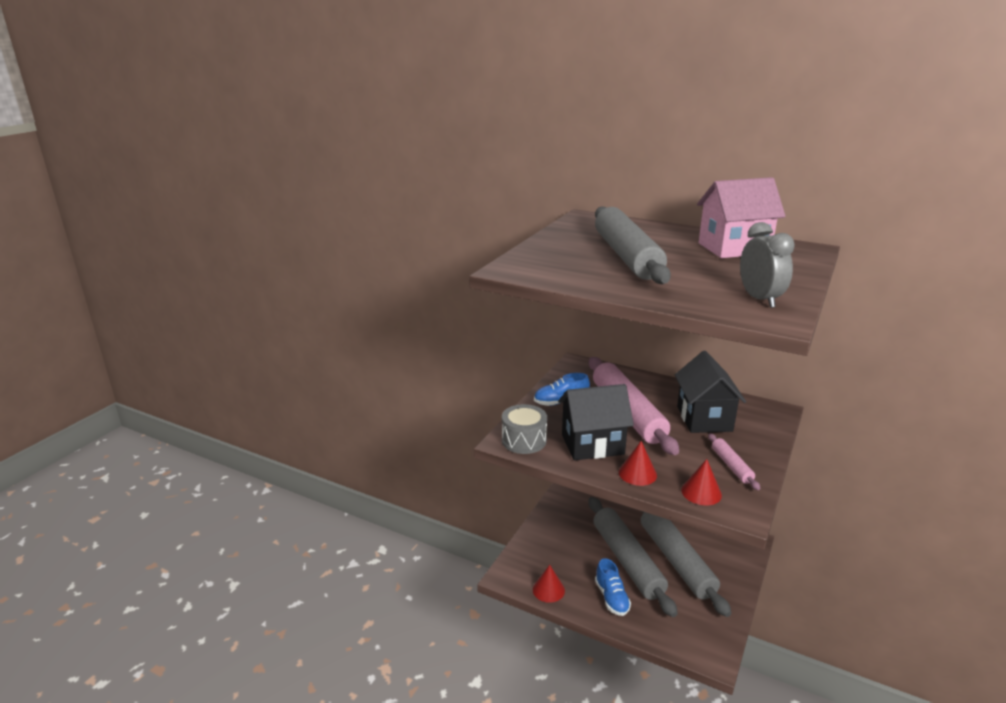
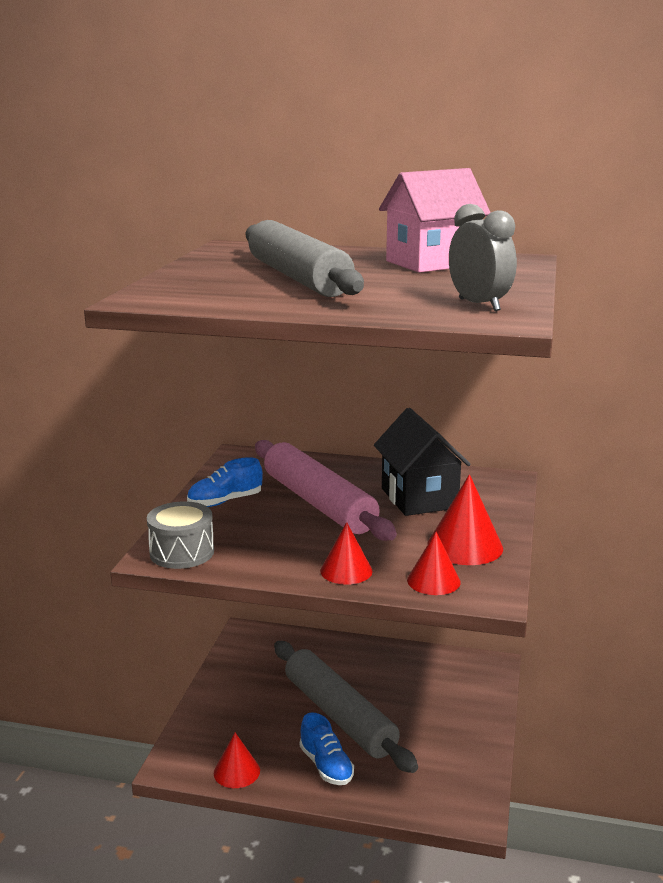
camera: 15 degrees left, 5 degrees down
(592, 444) = (278, 545): black house -> none
(676, 560) = (403, 704): grey rolling pin -> none
(731, 466) = (465, 546): pink rolling pin -> red cone

